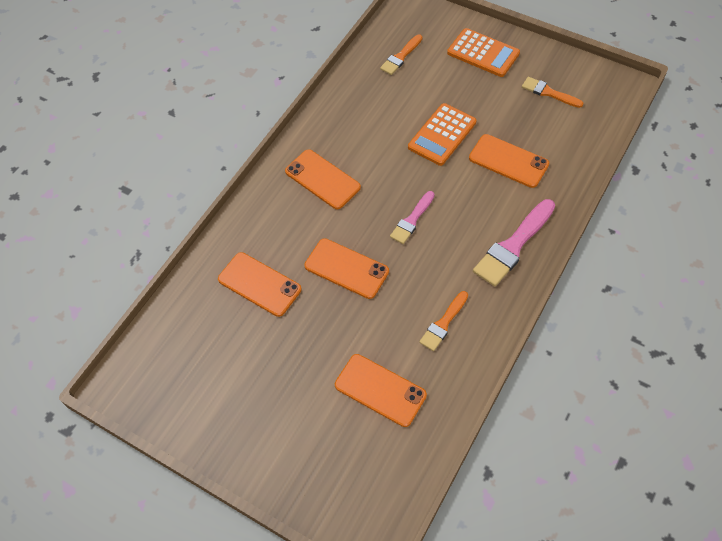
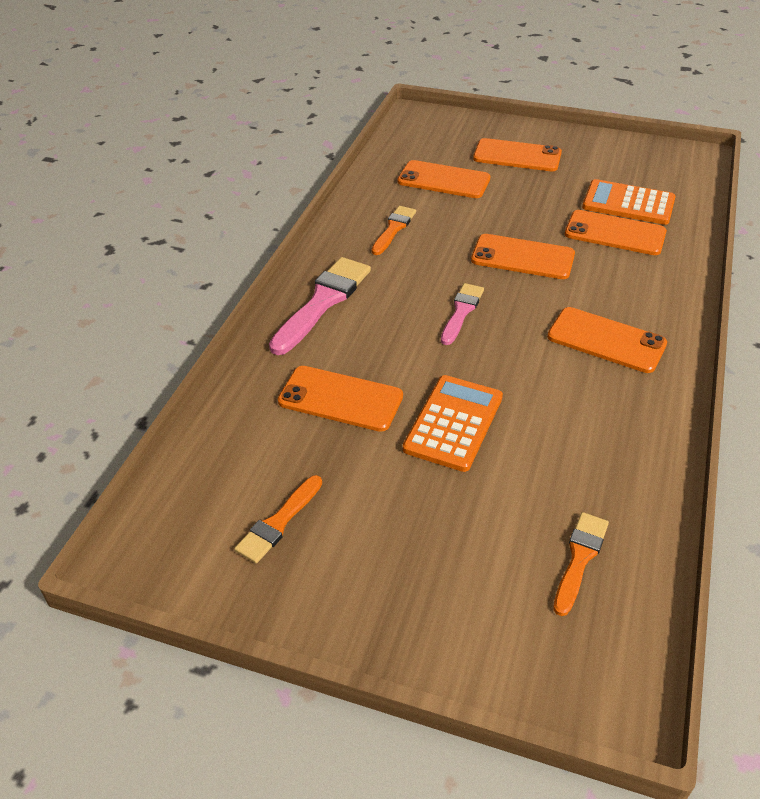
camera: 165 degrees right, 15 degrees down
(293, 420) = (517, 156): none -> orange phone
(483, 53) = (416, 592): orange calculator -> orange calculator (628, 203)
(549, 93) = (278, 522): orange brush -> orange brush turned 105 degrees clockwise

